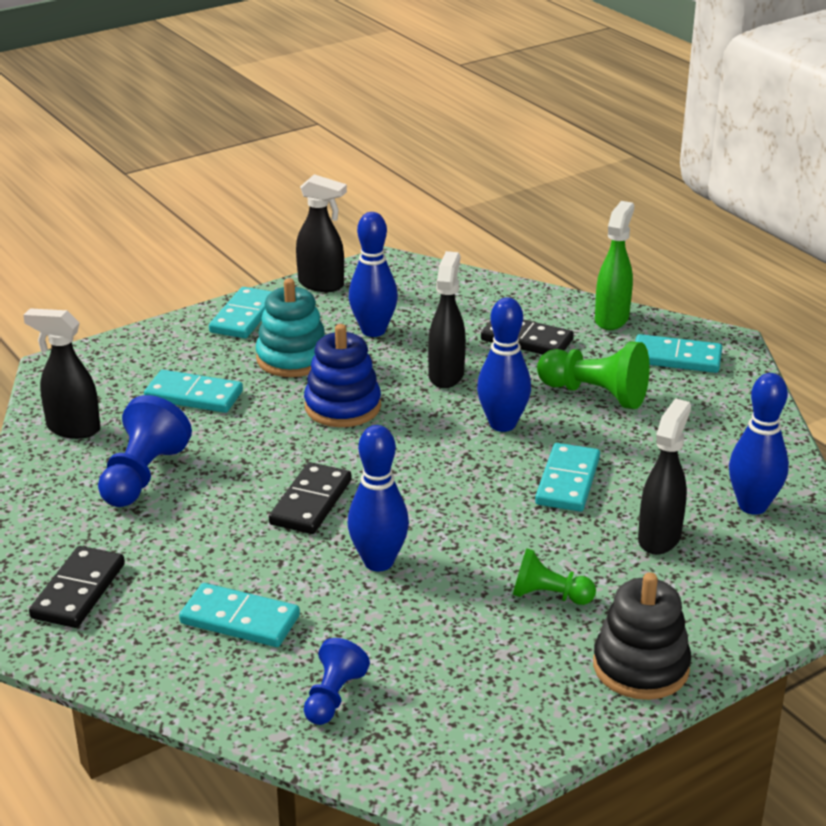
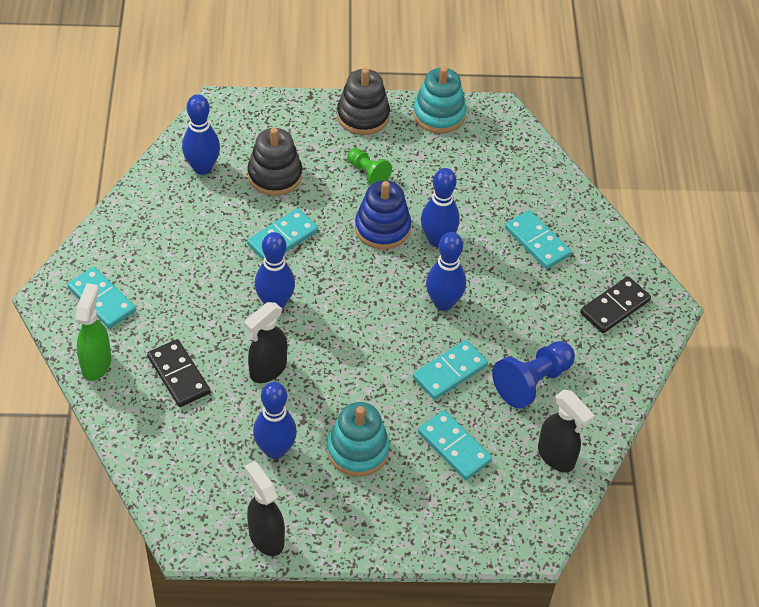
camera: 150 degrees left, 20 degrees up
(244, 316) = (357, 527): turquoise domino -> turquoise domino (450, 372)
(311, 502) = (443, 303): black domino -> blue bowling pin
(333, 697) = (519, 175): blue pawn -> none
(342, 407) = (362, 377): blue stacking toy -> blue stacking toy (382, 228)
(535, 727) = (439, 114): none -> turquoise stacking toy
(595, 394) = (191, 296): green pawn -> none
(612, 319) = (96, 363): green spray bottle -> green spray bottle turned 135 degrees clockwise
(659, 538) = (275, 175): black spray bottle -> black stacking toy

